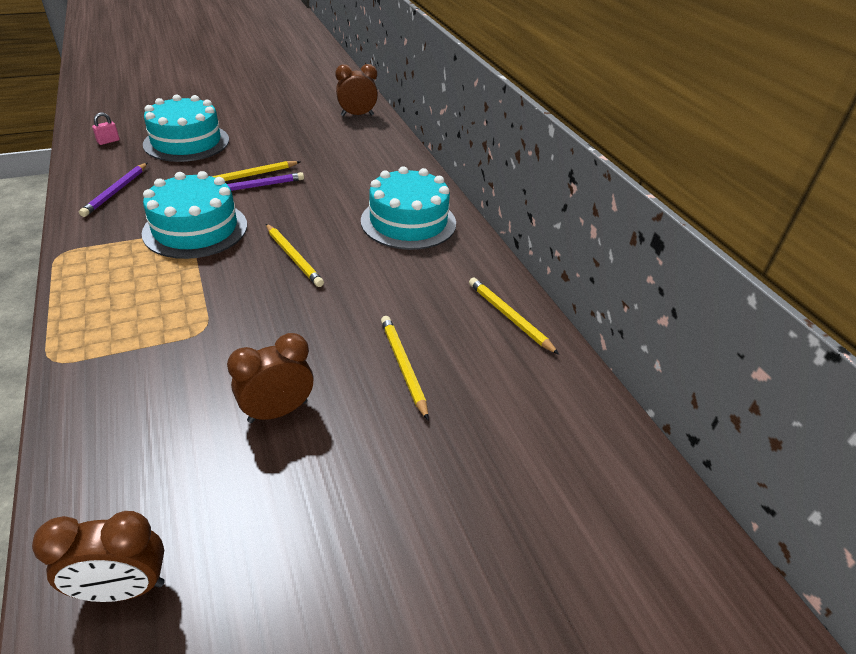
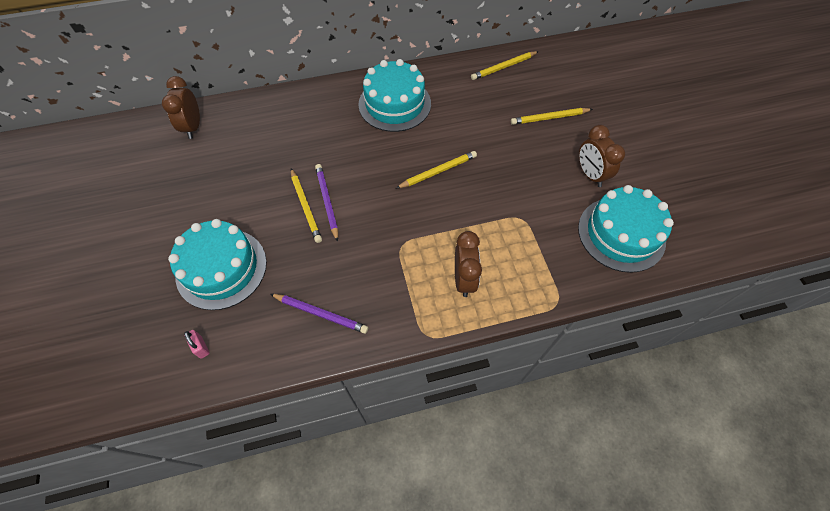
camera: 80 degrees left, 20 degrees up
(123, 588) = (706, 228): brown clock -> brown clock (464, 279)
(195, 229) = (394, 239): turquoise cake -> turquoise cake (621, 234)

